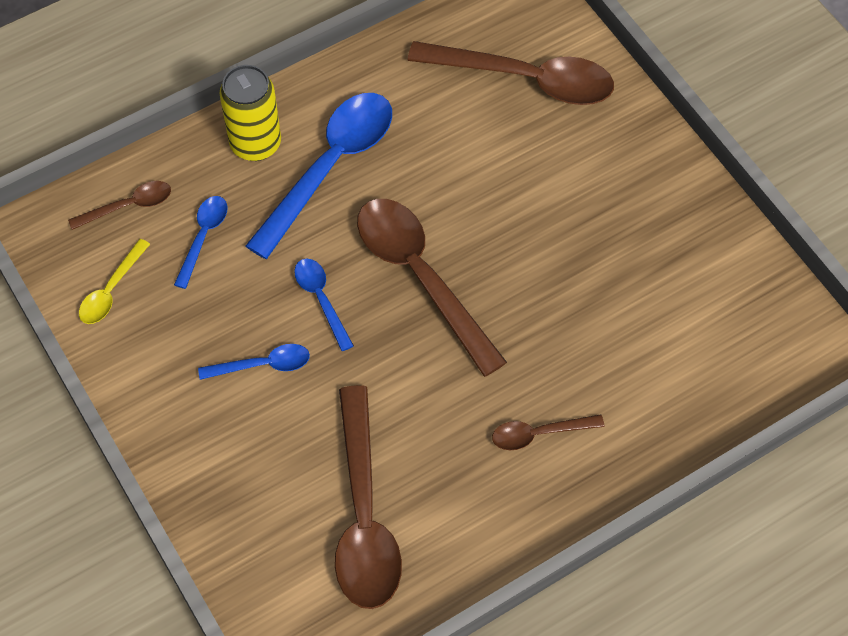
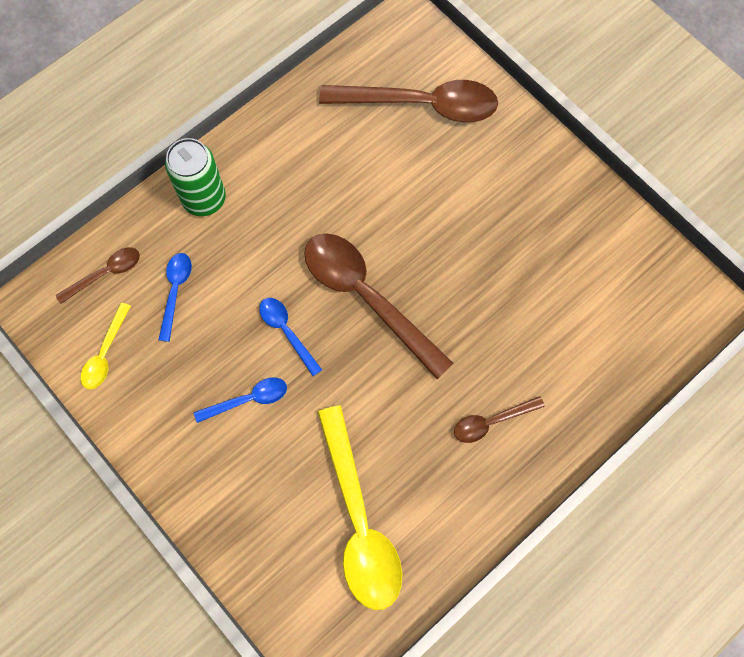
camera: 10 degrees left, 10 degrees up
(255, 144) = (204, 199): yellow can -> green can
(330, 167) = (272, 210): blue spoon -> none
(364, 516) = (359, 521): brown spoon -> yellow spoon

